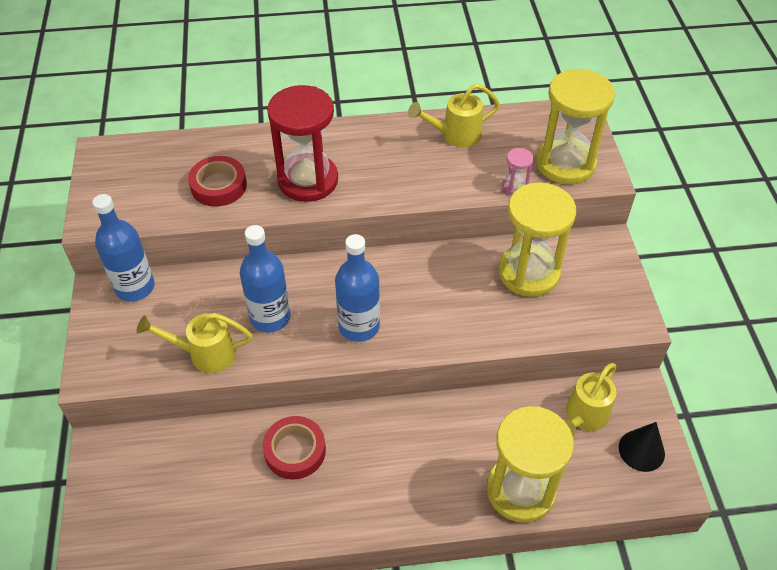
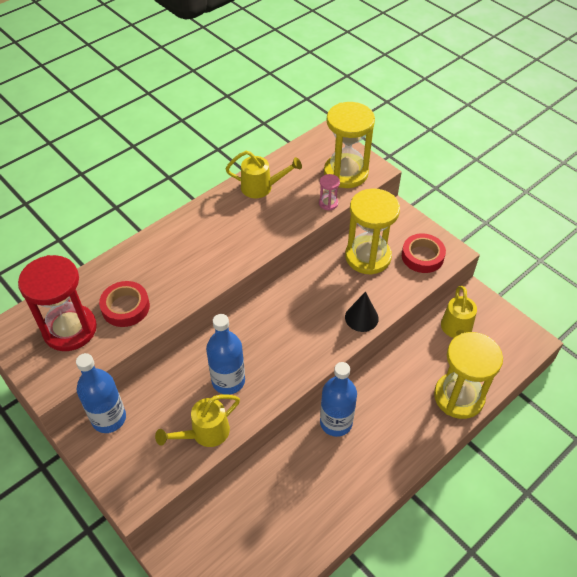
camera: 35 degrees left, 0 degrees up
(295, 451) = (306, 462): red tape -> red tape (422, 256)
(308, 180) = (188, 269): red hourglass -> red hourglass (70, 329)
(359, 326) = (293, 351): blue bottle -> blue bottle (336, 422)
(455, 135) = (261, 187): yellow watering can -> yellow watering can turned 120 degrees counterclockwise
(641, 450) = (502, 330): black cone -> black cone (361, 318)

